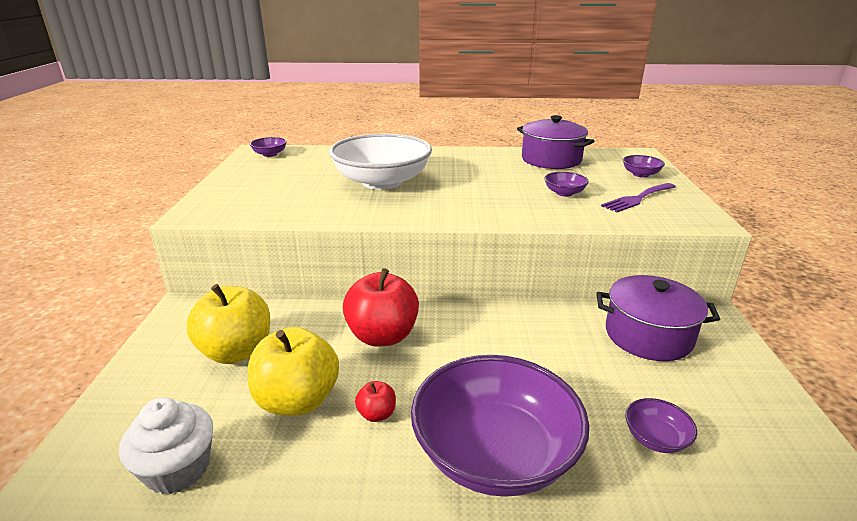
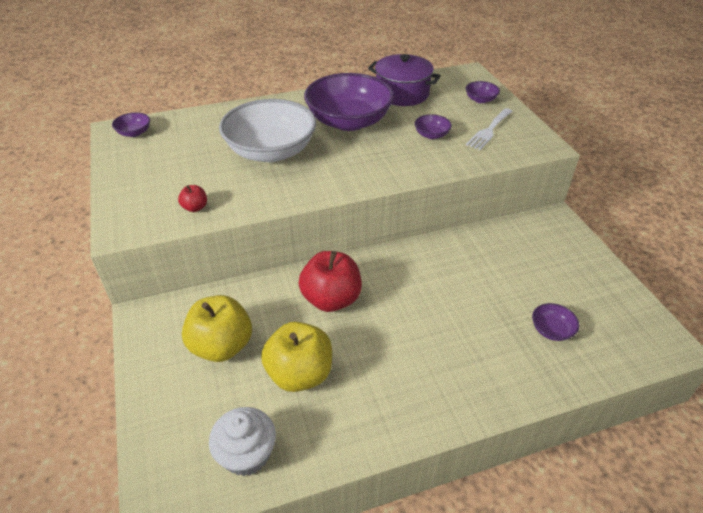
camera: 20 degrees left, 15 degrees up
(377, 414) = (364, 367): red apple -> red apple (195, 208)
(495, 453) = (458, 372): purple bowl -> purple bowl (349, 121)
(637, 199) = (489, 130): purple fork -> white fork
(648, 335) = (520, 248): purple pot -> none

